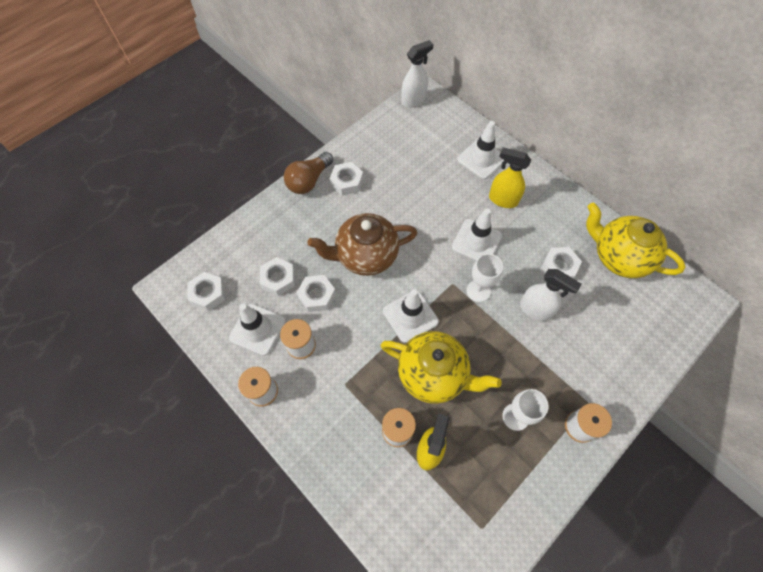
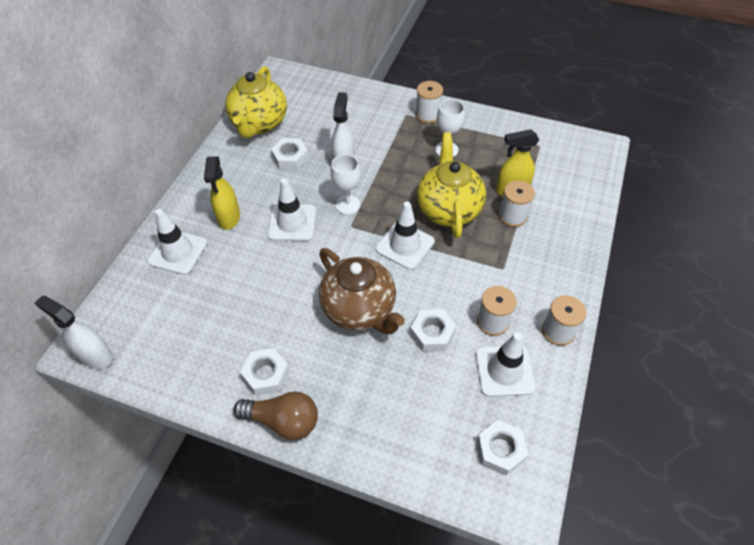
camera: 115 degrees left, 10 degrees down
(278, 279) = (436, 382): white nut -> none

